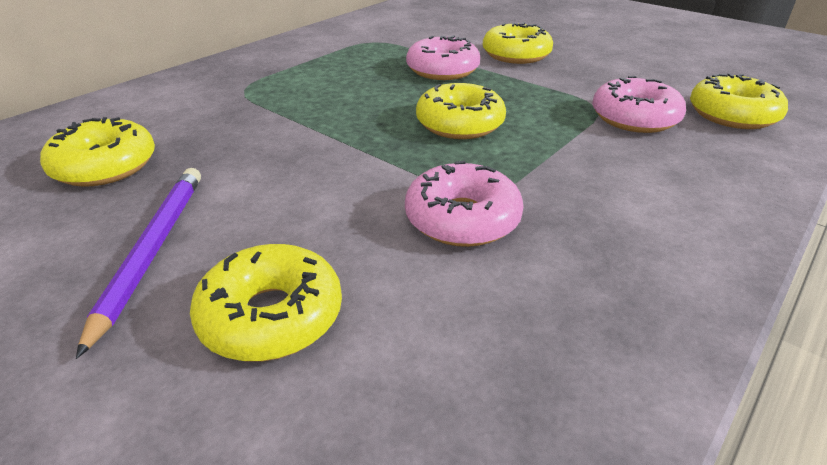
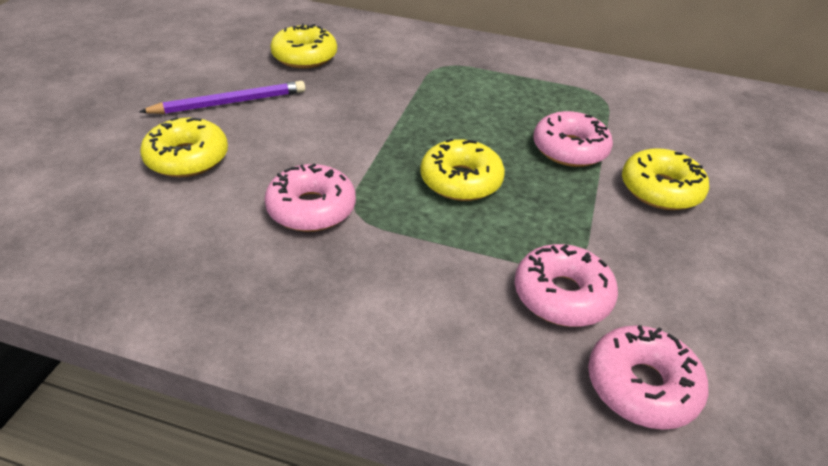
camera: 65 degrees right, 5 degrees up
(732, 115) = (641, 386): yellow donut -> pink donut

